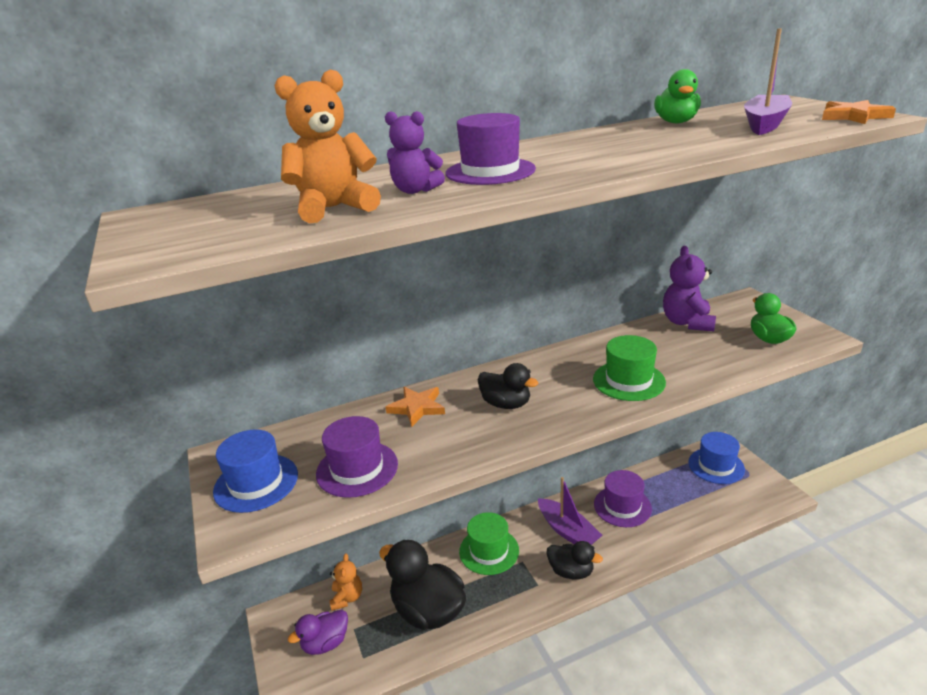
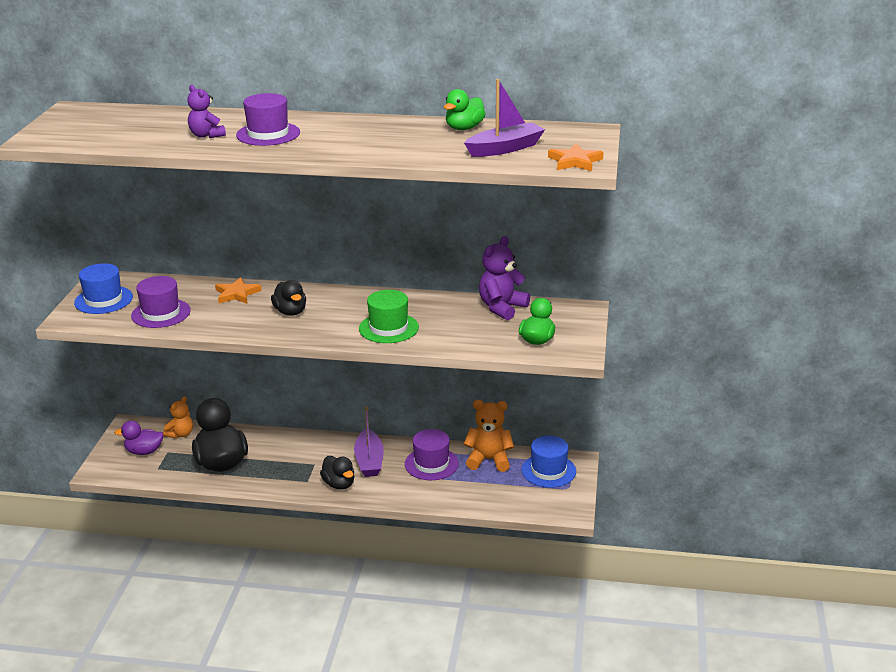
camera: 30 degrees right, 0 degrees up
(334, 208) = (151, 135): orange teddy bear -> orange teddy bear (489, 460)
(489, 551) = (299, 448): green hat -> none

